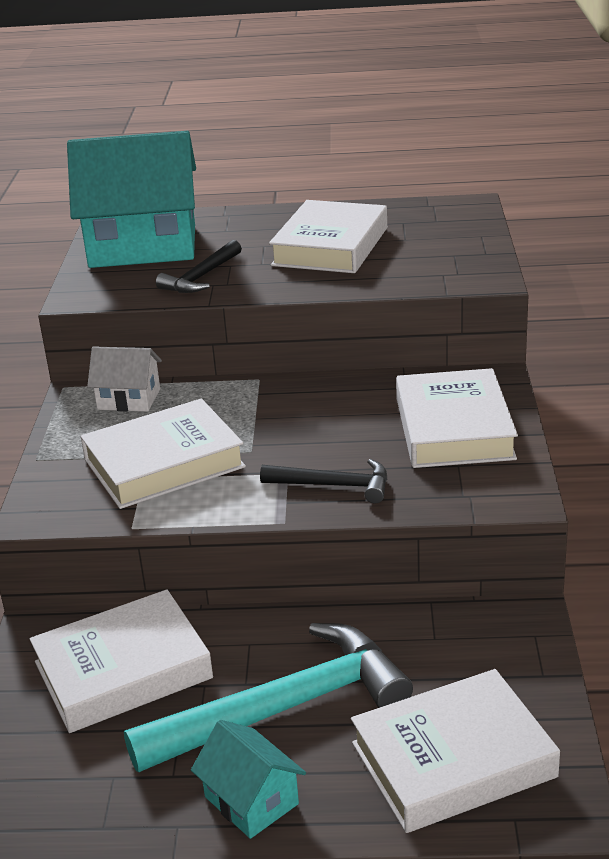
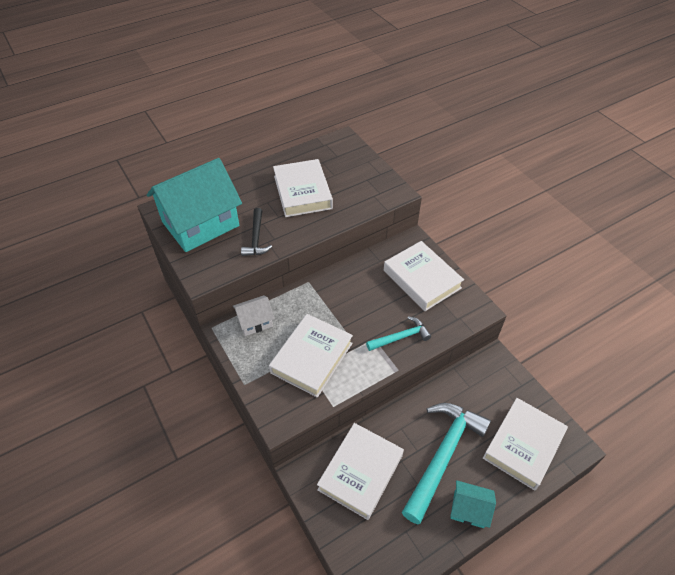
camera: 35 degrees left, 20 degrees up
(333, 485) = (400, 337): black hammer -> turquoise hammer

